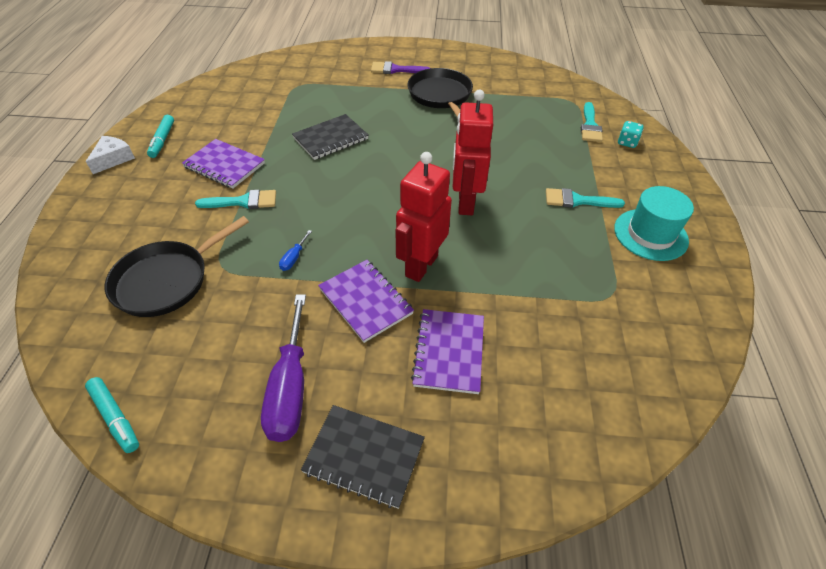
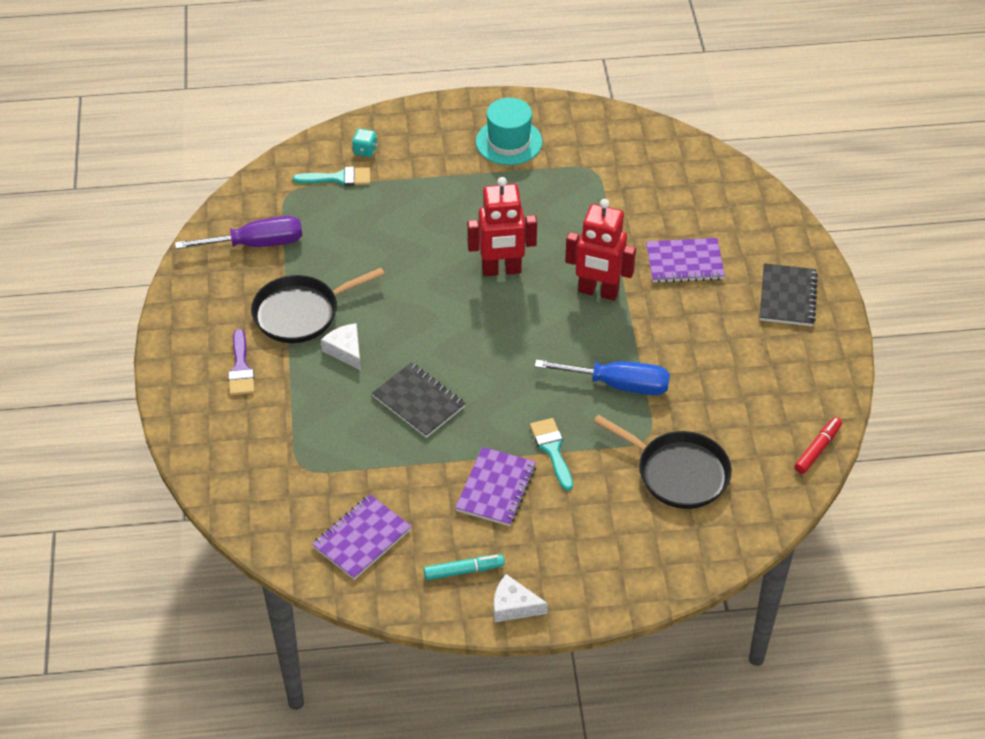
camera: 100 degrees left, 0 degrees up
(115, 418) = (817, 449): turquoise marker -> red marker
(290, 388) = (752, 351): purple screwdriver -> purple screwdriver (256, 244)
(294, 258) = (618, 385): blue screwdriver -> blue screwdriver, size x2.41
(366, 301) = (652, 322): purple notebook -> purple notebook (362, 538)
(396, 111) = (345, 350): none -> white cheese
(577, 200) = (474, 189): turquoise brush -> none

